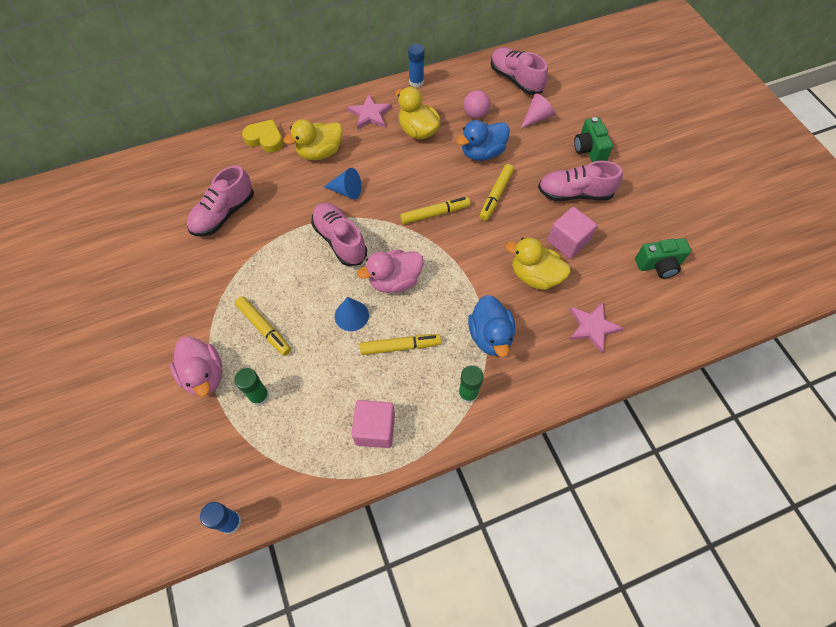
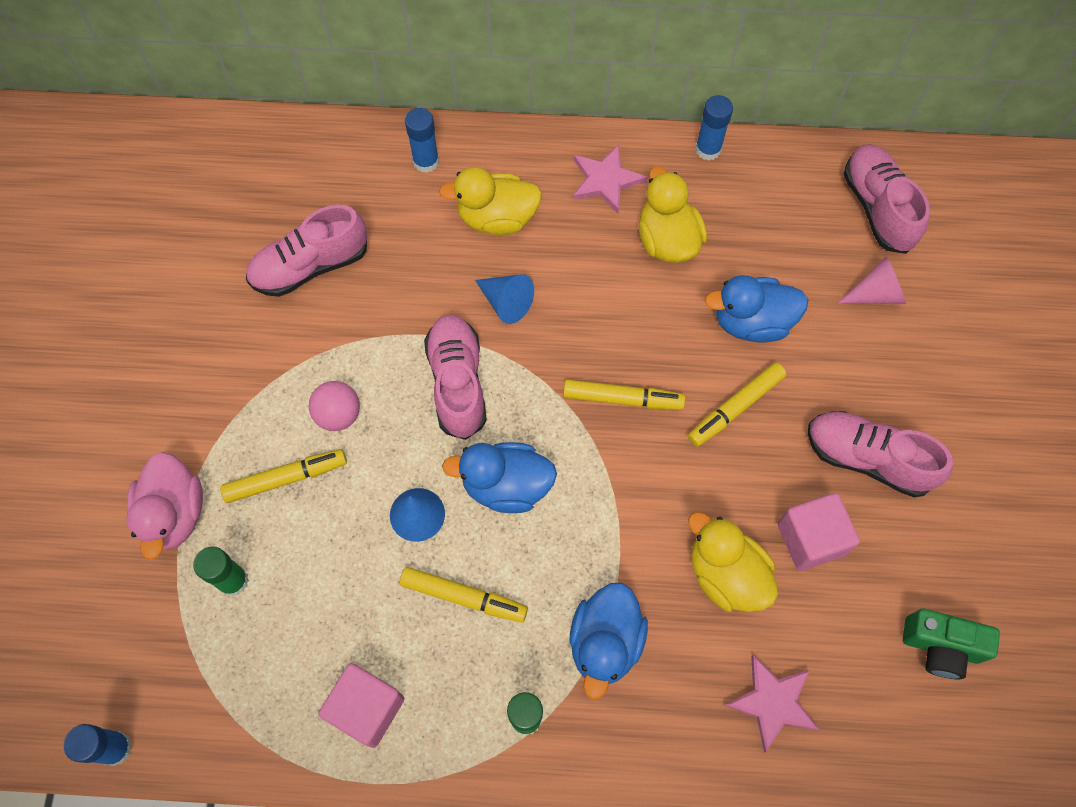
camera: 25 degrees right, 5 degrees up
(264, 328) = (286, 478): yellow marker -> yellow marker turned 90 degrees counterclockwise
(265, 139) = (426, 161): yellow heart -> blue glue stick
(394, 281) = (506, 486): pink duck -> blue duck
(475, 114) = (776, 247): pink ball -> pink ball (338, 415)
(589, 149) = (935, 389): green camera -> none

